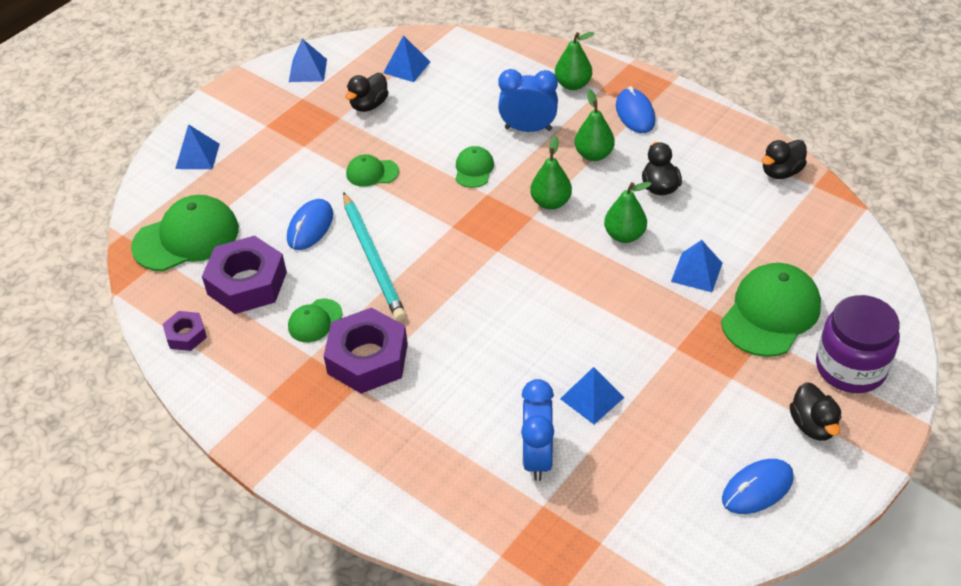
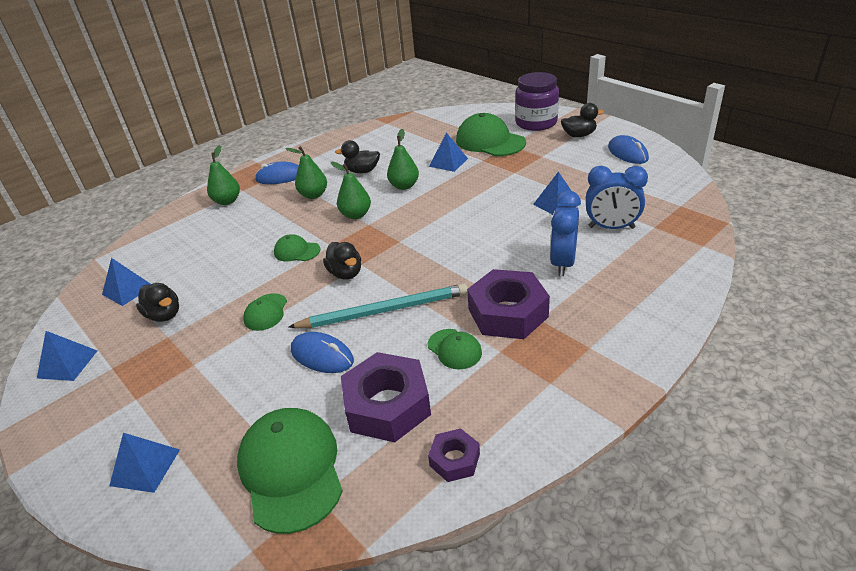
camera: 80 degrees left, 10 degrees down
(528, 129) = (265, 223): blue clock -> blue clock (562, 263)
(781, 172) = (370, 131): black duck -> black duck (346, 273)

